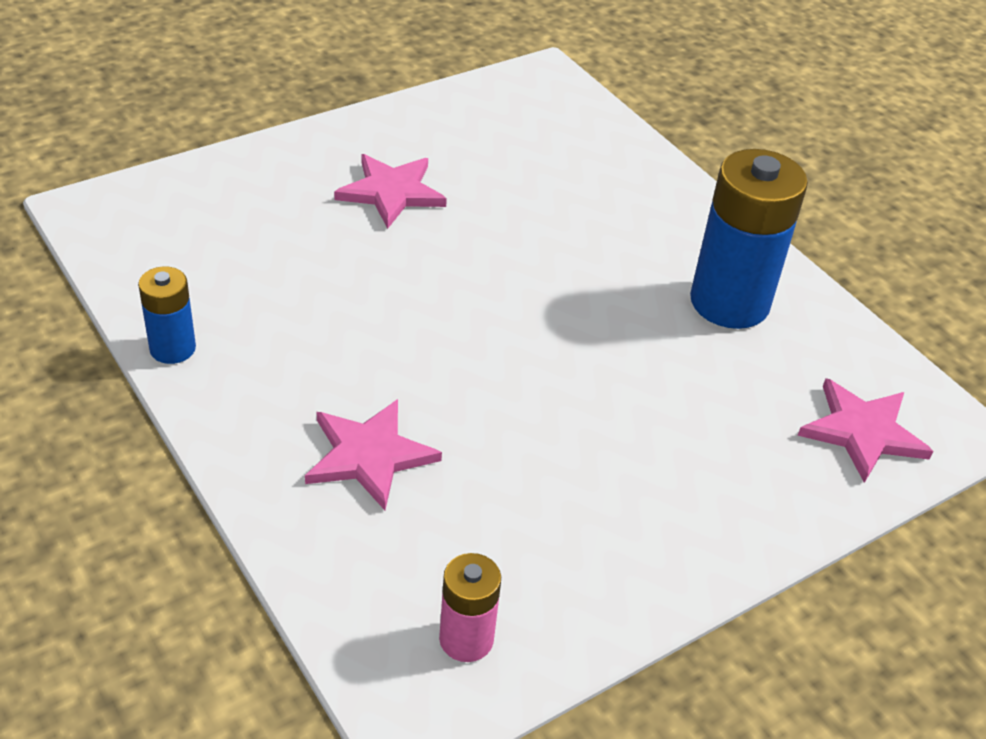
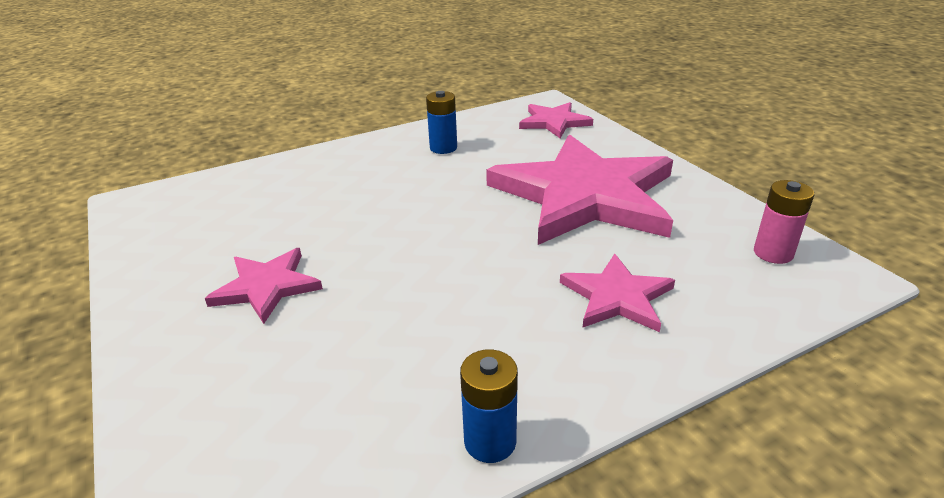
camera: 80 degrees left, 10 degrees down
(607, 449) = (585, 195): none -> pink star
(729, 302) = (443, 148): blue battery -> blue battery, size x0.52

